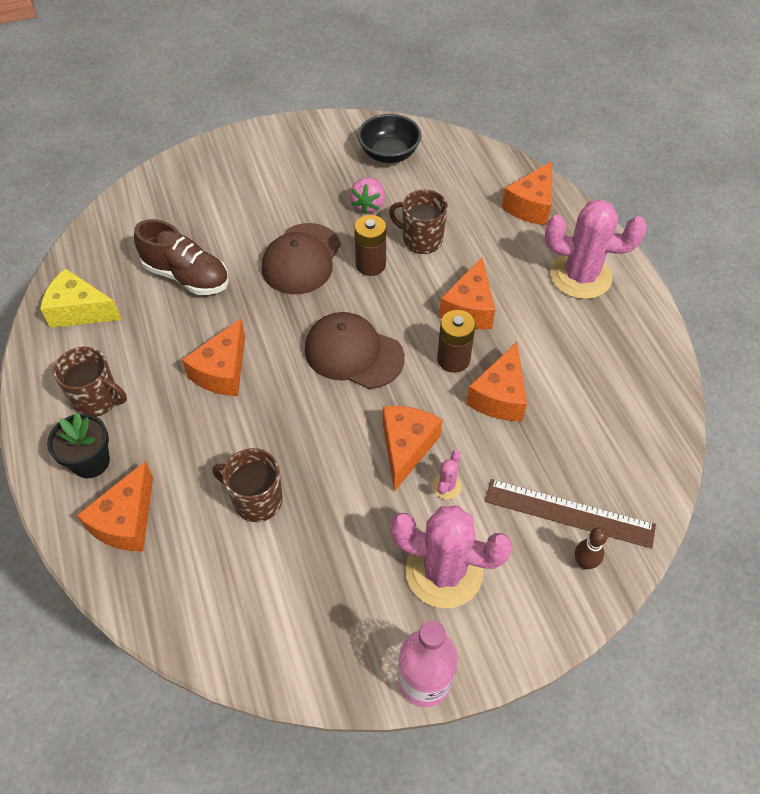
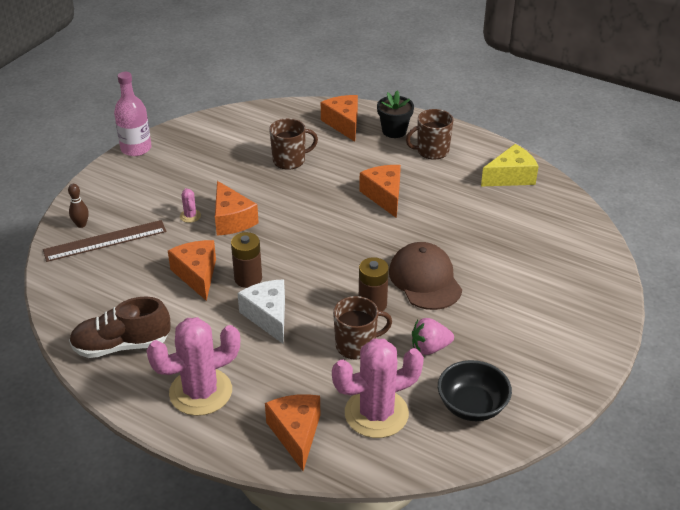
camera: 140 degrees right, 15 degrees down
(187, 276) = (481, 227): brown shoe -> brown shoe (121, 345)
(353, 353) = (317, 246): brown cap -> none
(368, 205) = (430, 348): pink strawberry -> pink strawberry turned 75 degrees counterclockwise
(444, 571) = (159, 184): pink cactus -> pink cactus (376, 413)
(469, 308) = (268, 316): orange cheese -> white cheese

